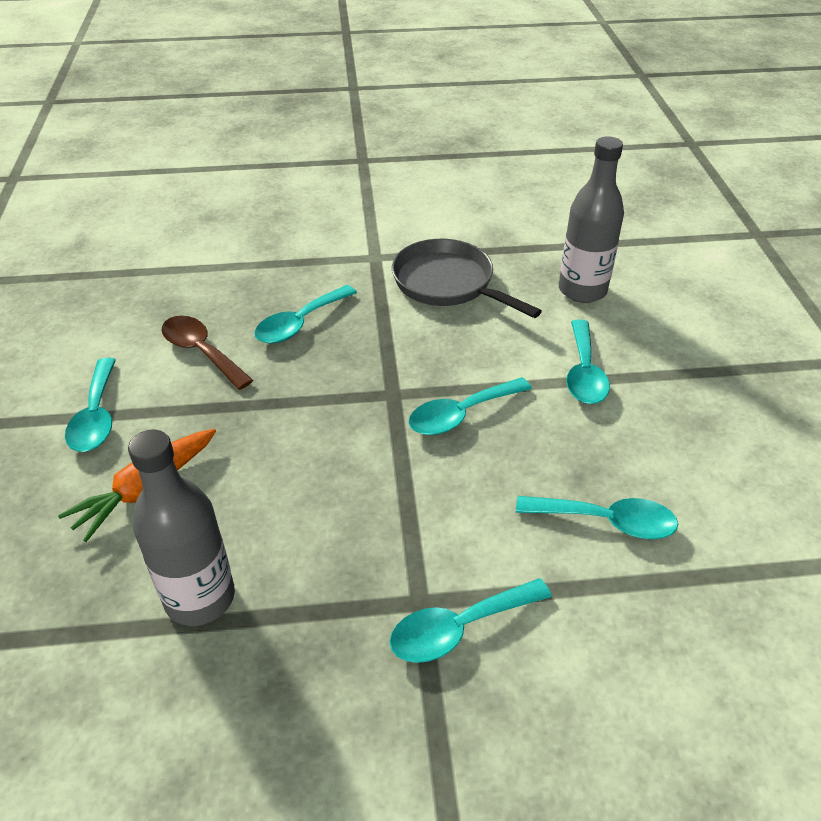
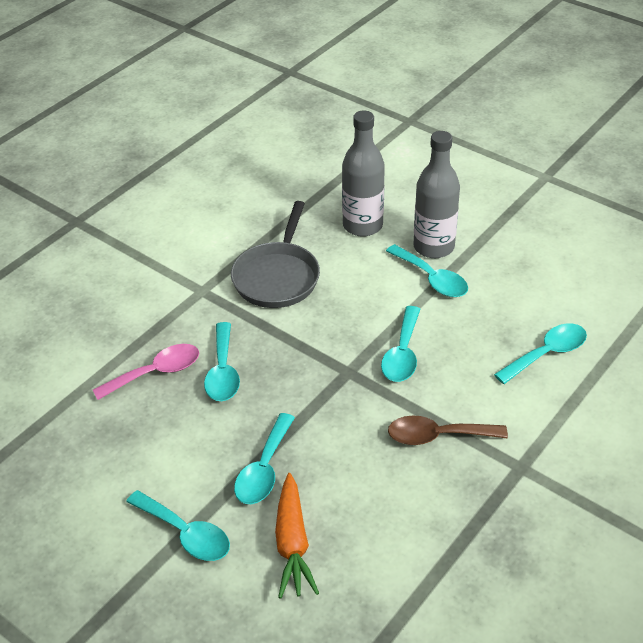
camera: 45 degrees left, 0 degrees up
(200, 598) = (416, 565): grey bottle -> grey bottle (433, 247)
(201, 352) = (186, 439): brown spoon -> brown spoon (437, 436)
(255, 291) = (156, 373): none -> pink spoon
(448, 284) = (277, 276): grey pan -> grey pan turned 75 degrees counterclockwise
(459, 628) = (554, 462): turquoise spoon -> turquoise spoon (264, 469)

